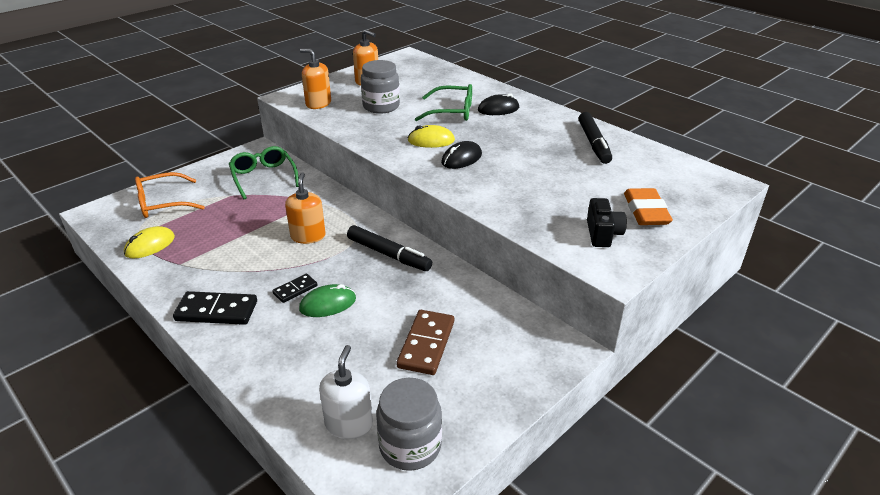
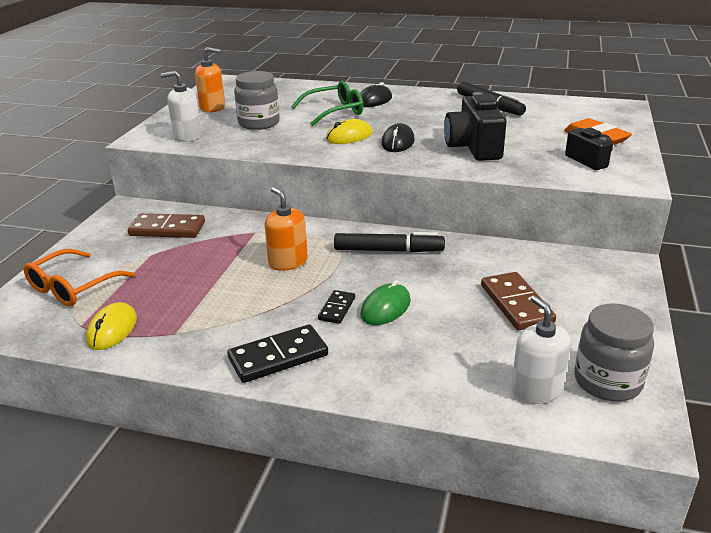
camera: 30 degrees left, 5 degrees down
(263, 177) = (167, 229): green glasses -> brown domino
(318, 104) = (187, 136): orange soap dispenser -> white soap dispenser
(517, 185) = (474, 148): none -> black camera

